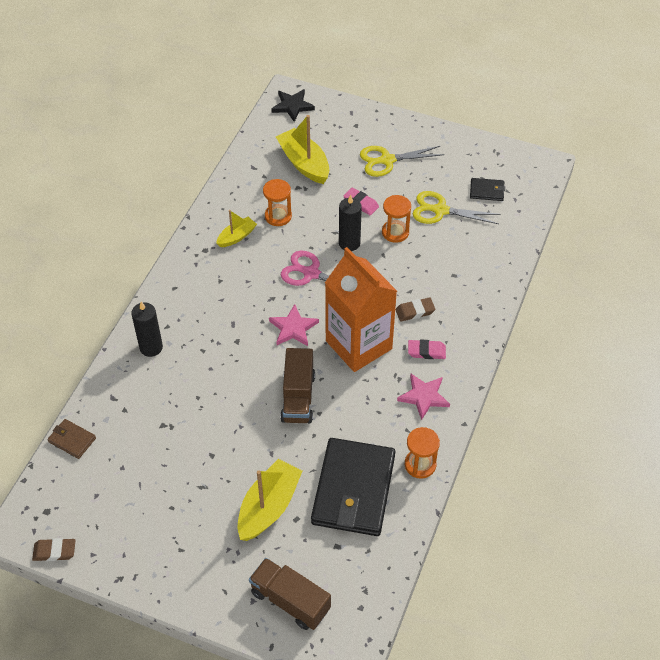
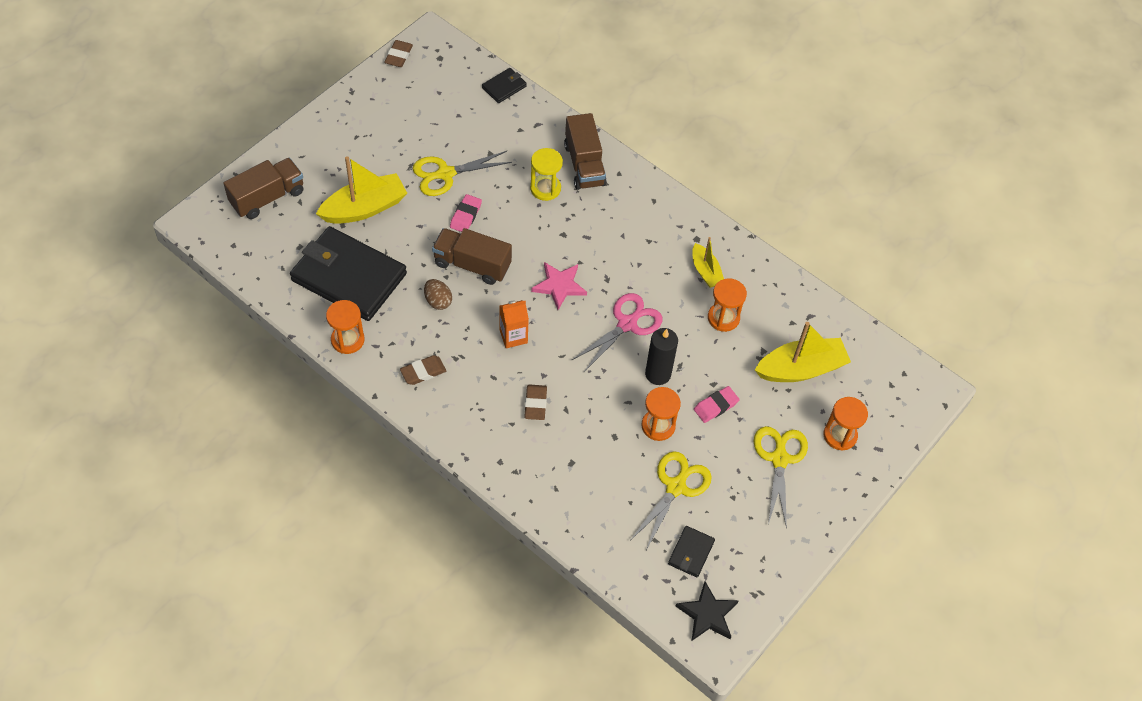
camera: 105 degrees right, 5 degrees up
(72, 440) = (504, 87): brown wallet -> black wallet
(151, 347) = (584, 165): black candle -> brown truck
(190, 368) = (545, 188): none -> yellow hourglass
(201, 453) = (445, 174): none -> yellow scissors
(269, 507) = (364, 208): yellow boat -> yellow boat turned 75 degrees counterclockwise
(292, 106) = (906, 387): black star -> black star (707, 614)
(348, 410) = (438, 301): none -> brown egg
(351, 133) = (840, 435): none -> orange hourglass
(358, 345) = (513, 336): orange carton -> orange carton, size x0.43
(424, 397) = (423, 372): pink star -> brown eraser
(426, 351) = (478, 395): pink eraser -> pink eraser (466, 216)

